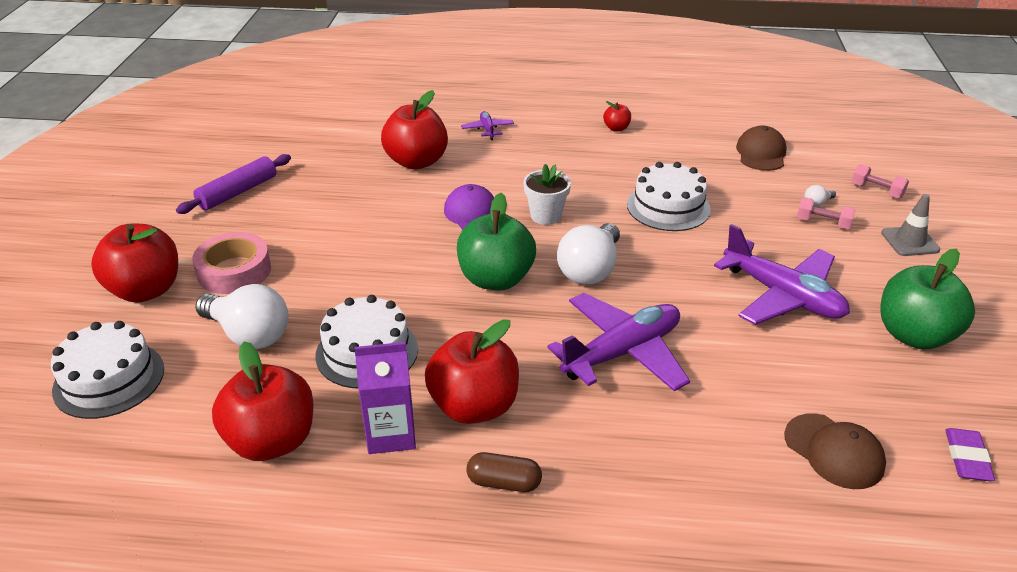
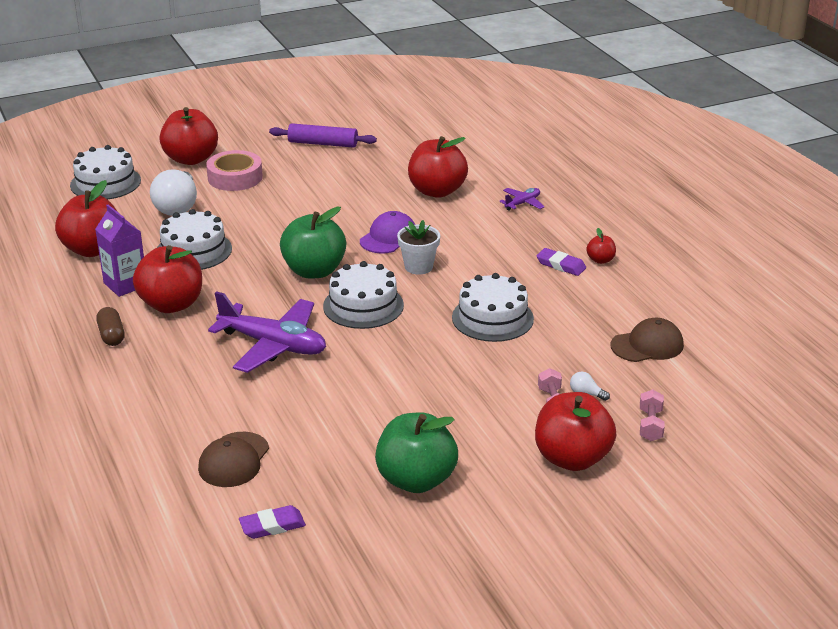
camera: 60 degrees right, 5 degrees down
(590, 270) = (363, 306): white light bulb -> white cake
(608, 147) = (561, 265): none -> purple eraser
(783, 296) = (412, 402): purple plane -> none
(910, 241) = (572, 458): grey traffic cone -> red apple

